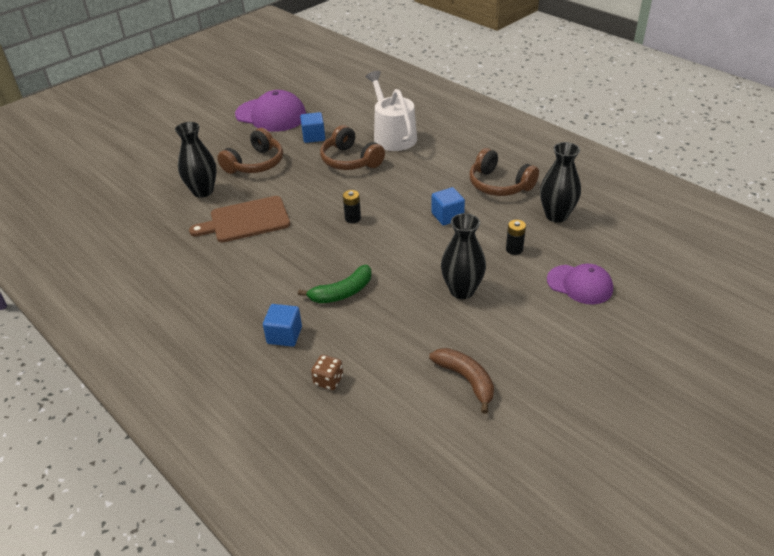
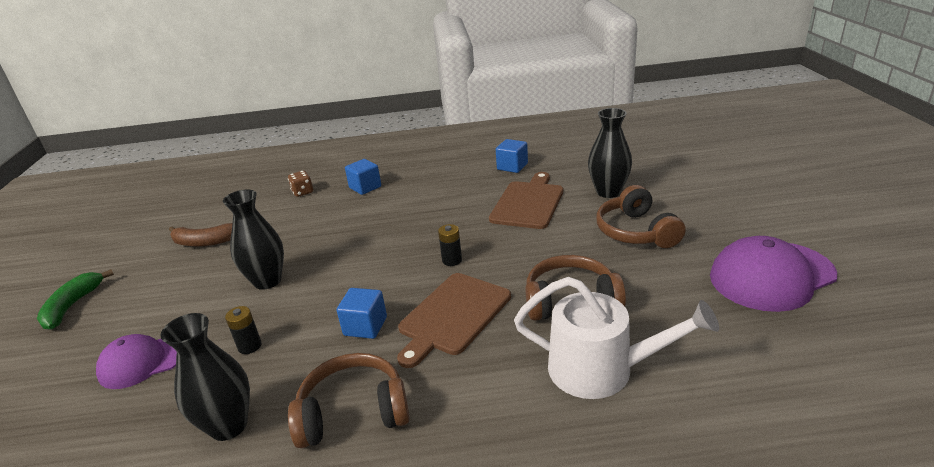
camera: 130 degrees right, 10 degrees down
(313, 137) = (667, 292): blue cube -> blue cube (512, 166)
(342, 292) = (365, 221): green banana -> green banana (72, 306)
(404, 191) = (453, 315): none -> brown cutting board

